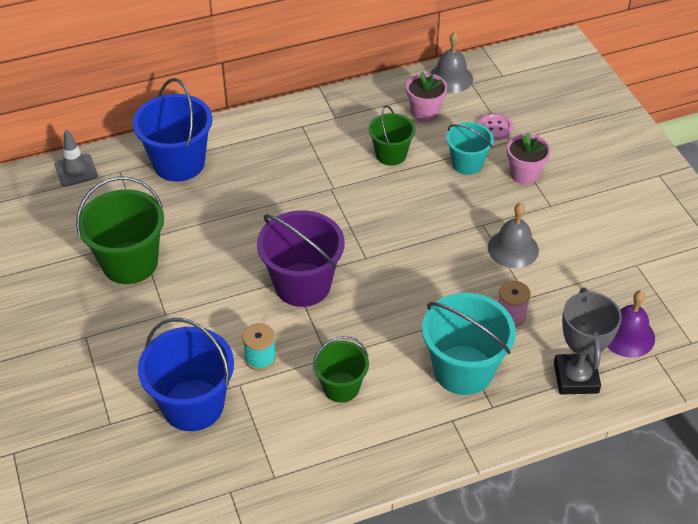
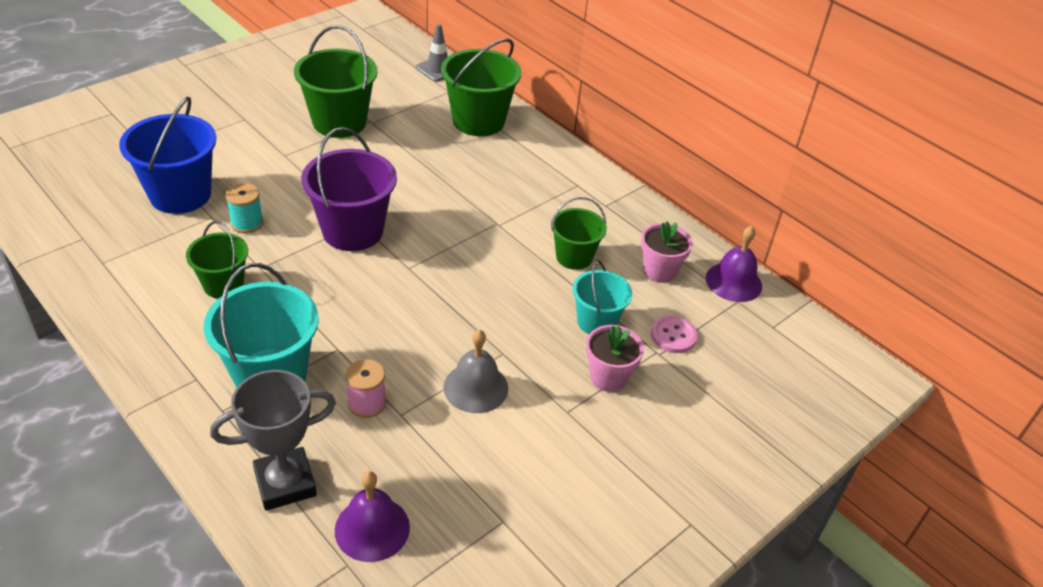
camera: 65 degrees right, 5 degrees down
(179, 163) = (478, 121): blue bucket -> green bucket
(450, 78) = (733, 282): grey bell -> purple bell

